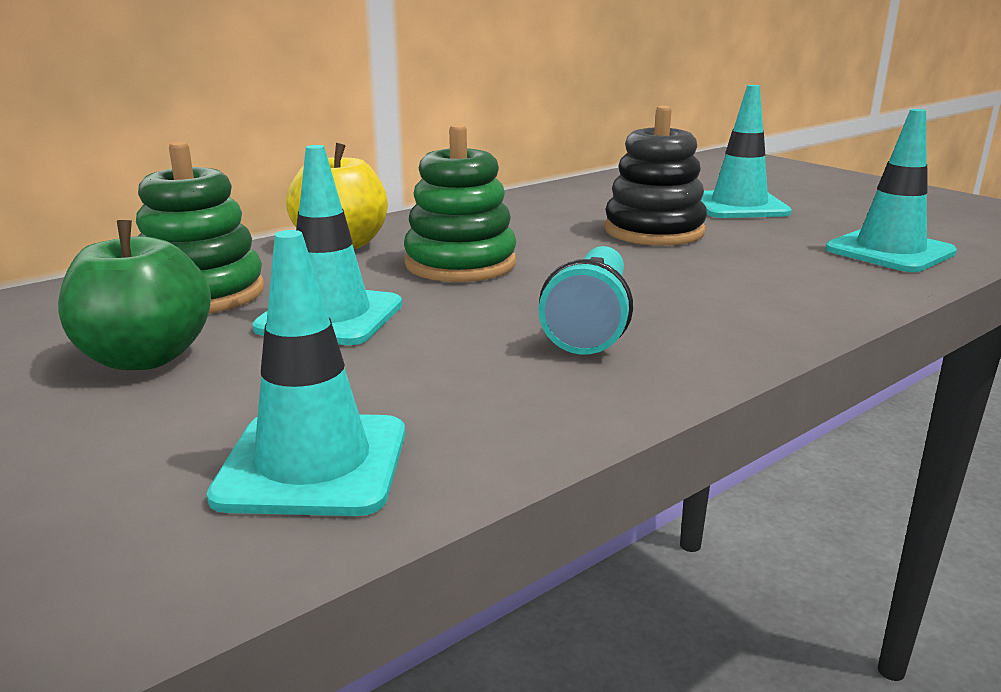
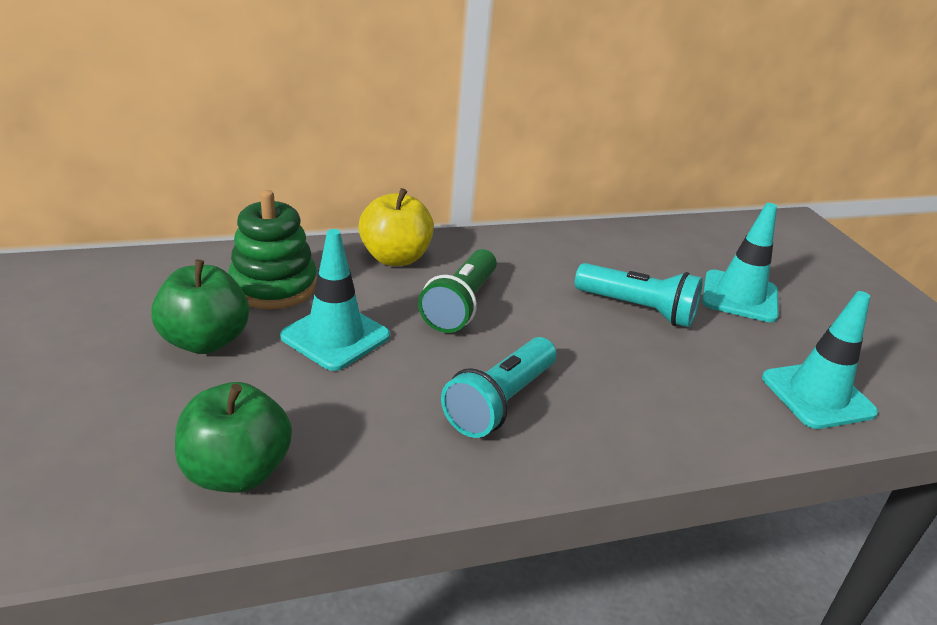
camera: 20 degrees right, 10 degrees up
(313, 464) = (237, 472): turquoise traffic cone -> green apple
(460, 264) = (460, 305): green stacking toy -> green flashlight
(654, 231) = (638, 309): black stacking toy -> turquoise flashlight

